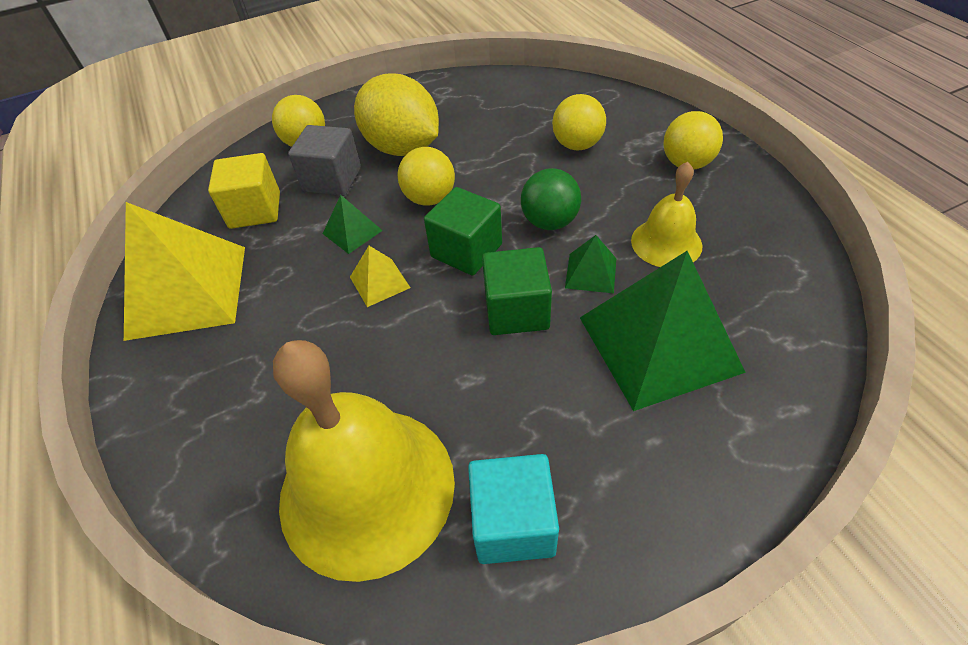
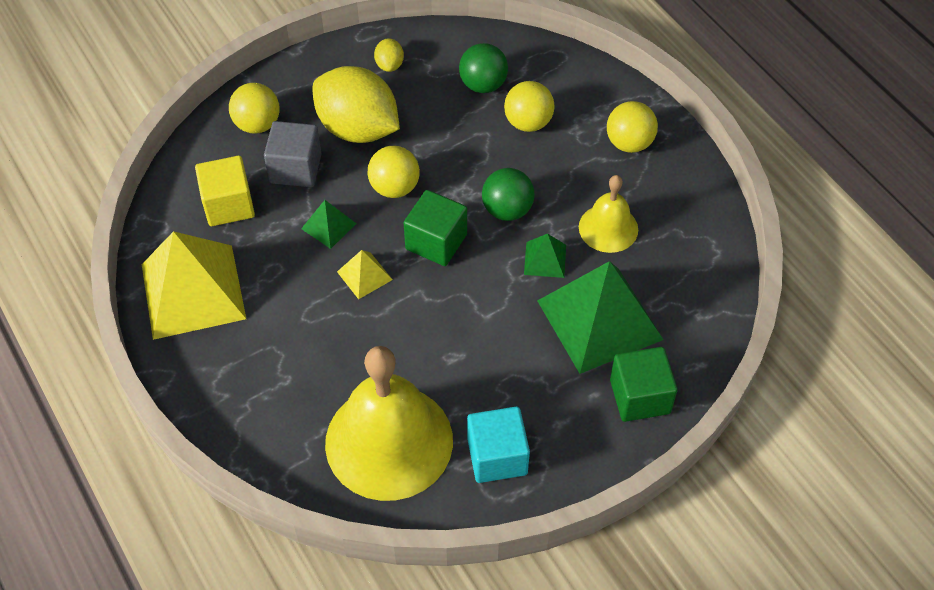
camera: 10 degrees left, 5 degrees up
(444, 99) = (389, 65): none -> yellow lemon
(516, 310) = (485, 297): green cube -> green cube (640, 396)
(533, 115) = (483, 85): none -> green ball

